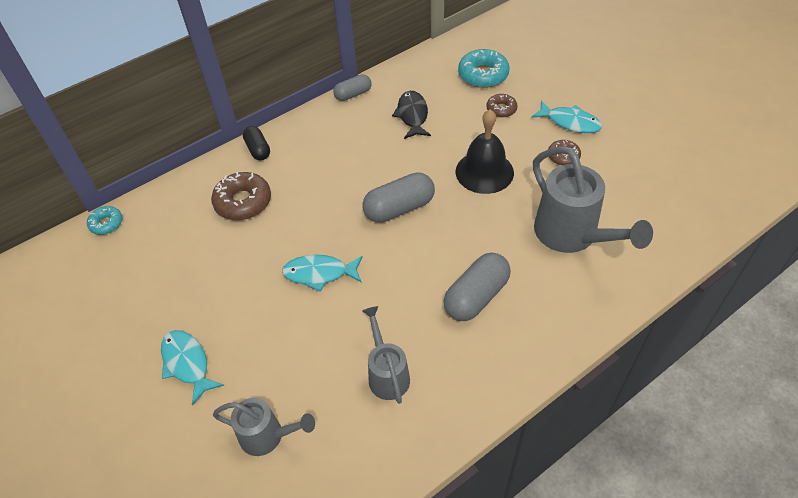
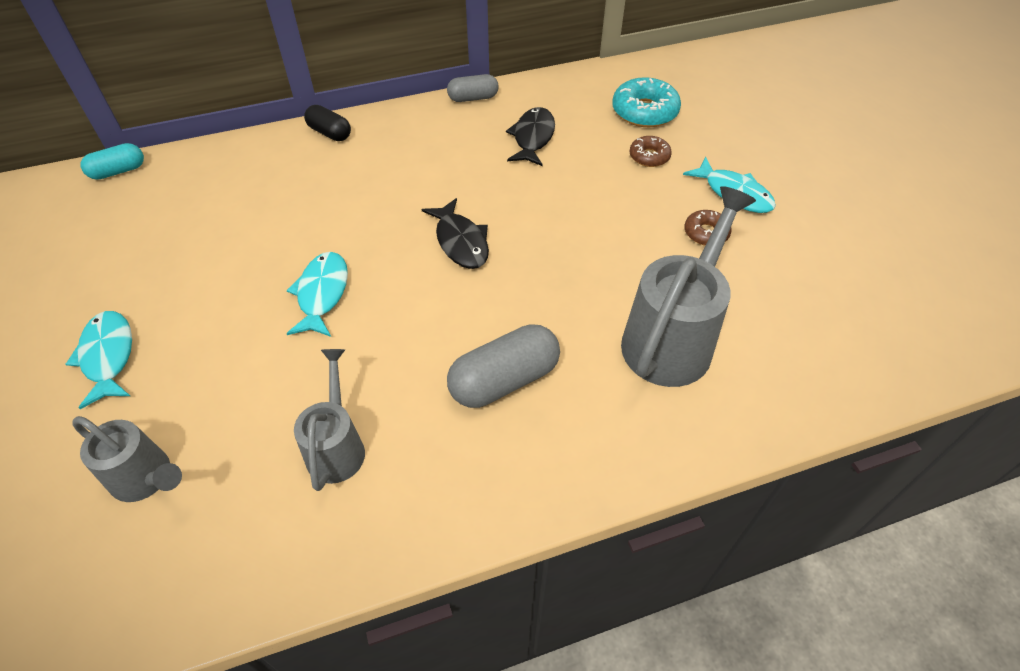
camera: 15 degrees right, 0 degrees up
(106, 224) = (118, 171): turquoise donut -> turquoise capsule
(243, 202) = (280, 186): brown donut -> none
(258, 150) = (330, 133): black capsule -> black capsule turned 45 degrees counterclockwise
(319, 273) = (322, 294): turquoise fish -> turquoise fish turned 75 degrees clockwise
(399, 208) = (460, 242): grey capsule -> black fish
(484, 172) = (591, 226): black bell -> none
(572, 235) = (673, 337): grey watering can -> grey watering can turned 135 degrees counterclockwise

